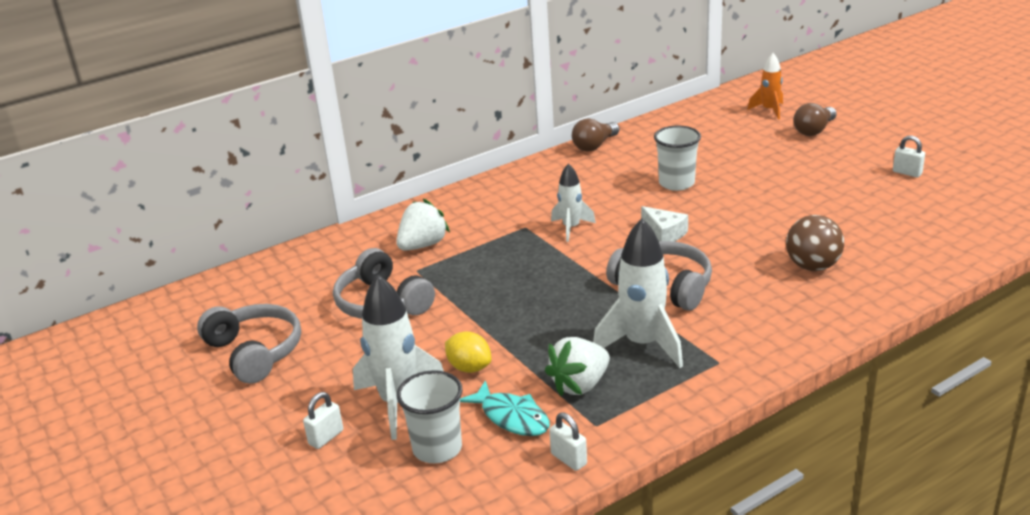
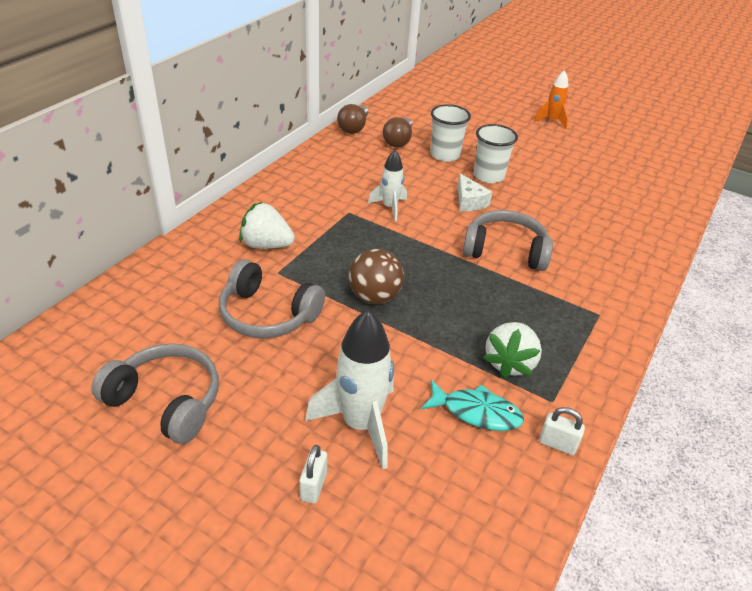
camera: 30 degrees left, 10 degrees up
(423, 245) = (266, 245): white strawberry -> white strawberry turned 90 degrees counterclockwise
(437, 448) = (433, 467): white cup -> white cup (488, 176)
(469, 368) = (401, 368): yellow lemon -> none
(642, 344) = (530, 310): white rocket -> none
(664, 233) = (469, 201): white cheese -> white cheese turned 45 degrees clockwise
(769, 110) = (467, 85): orange rocket -> orange rocket (551, 121)
(812, 266) = (598, 214): brown ball -> brown ball (374, 297)
(814, 130) = (511, 99): brown light bulb -> brown light bulb (398, 141)
(907, 173) = (600, 127): white padlock -> none

